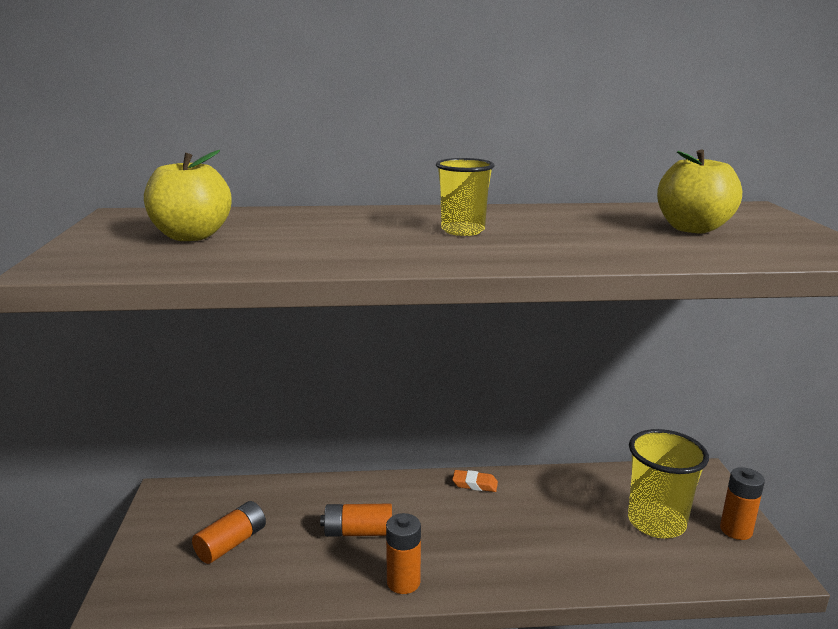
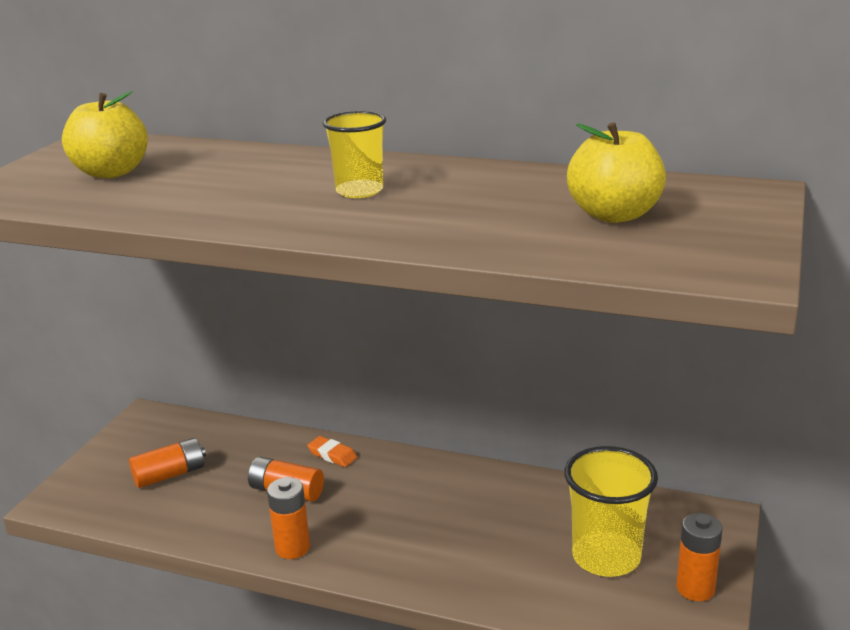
camera: 25 degrees right, 5 degrees up
(475, 484) = (439, 470): orange eraser -> orange eraser (332, 455)

